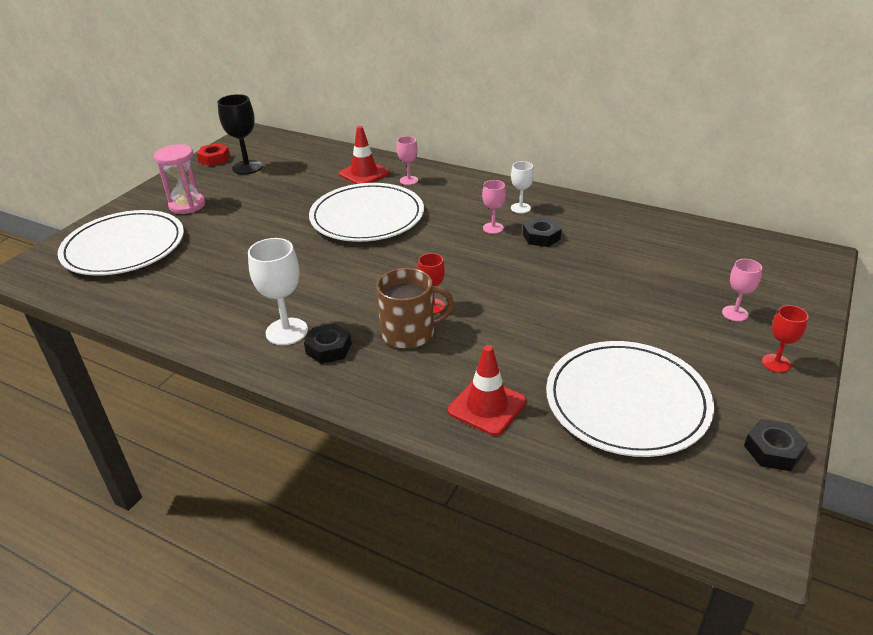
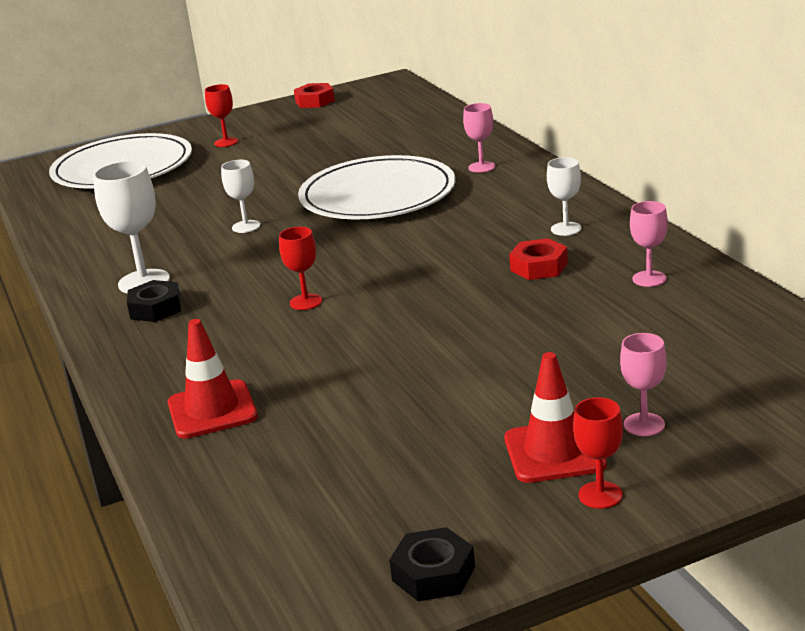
camera: 40 degrees right, 10 degrees down
(187, 205) = (226, 142): pink hourglass -> red goblet
(247, 167) = (333, 116): black goblet -> none
(304, 265) = (246, 226): none -> white goblet
(364, 173) = (443, 149): red traffic cone -> red traffic cone (554, 452)
(409, 333) = (246, 319): brown mug -> none
(493, 228) = (496, 242): pink goblet -> pink goblet (649, 279)
(541, 237) = (539, 267): black nut -> red nut
(627, 401) = (354, 461): white plate -> none

